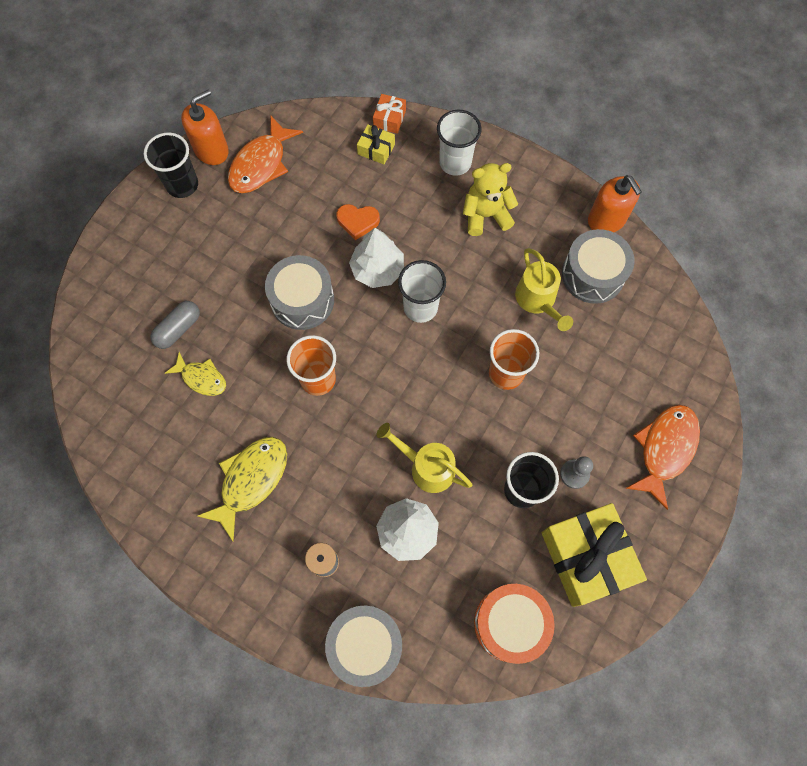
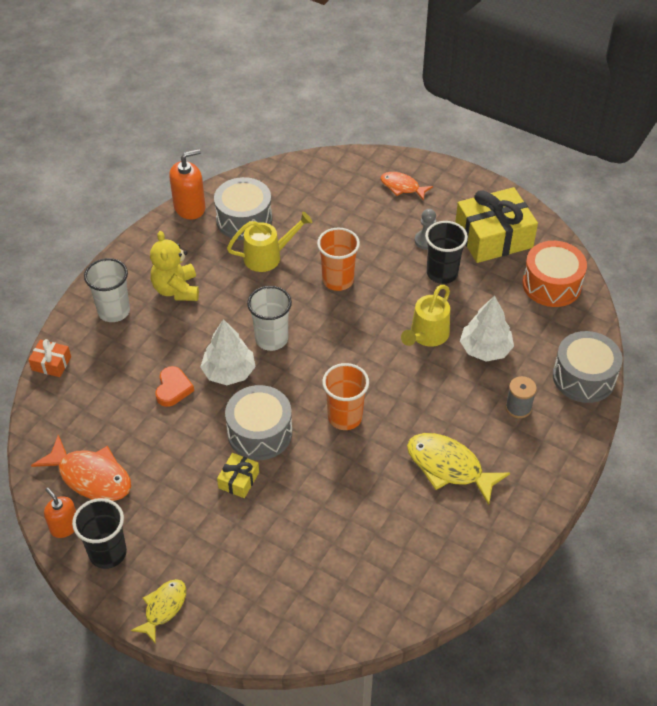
camera: 90 degrees left, 20 degrees down
(178, 329) = (289, 542): grey capsule -> none
(201, 378) = (344, 516): yellow fish -> yellow fish (163, 608)
(211, 150) = (64, 526): orange soap dispenser -> orange soap dispenser, size x0.65
(376, 149) = (88, 374): yellow gift -> yellow gift (239, 480)
(665, 449) = (402, 187): orange fish -> orange fish, size x0.61

